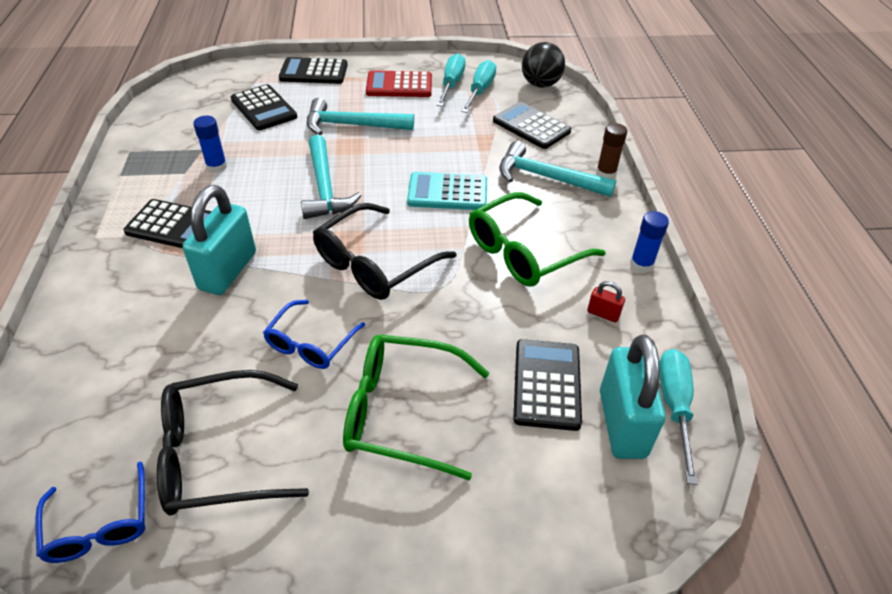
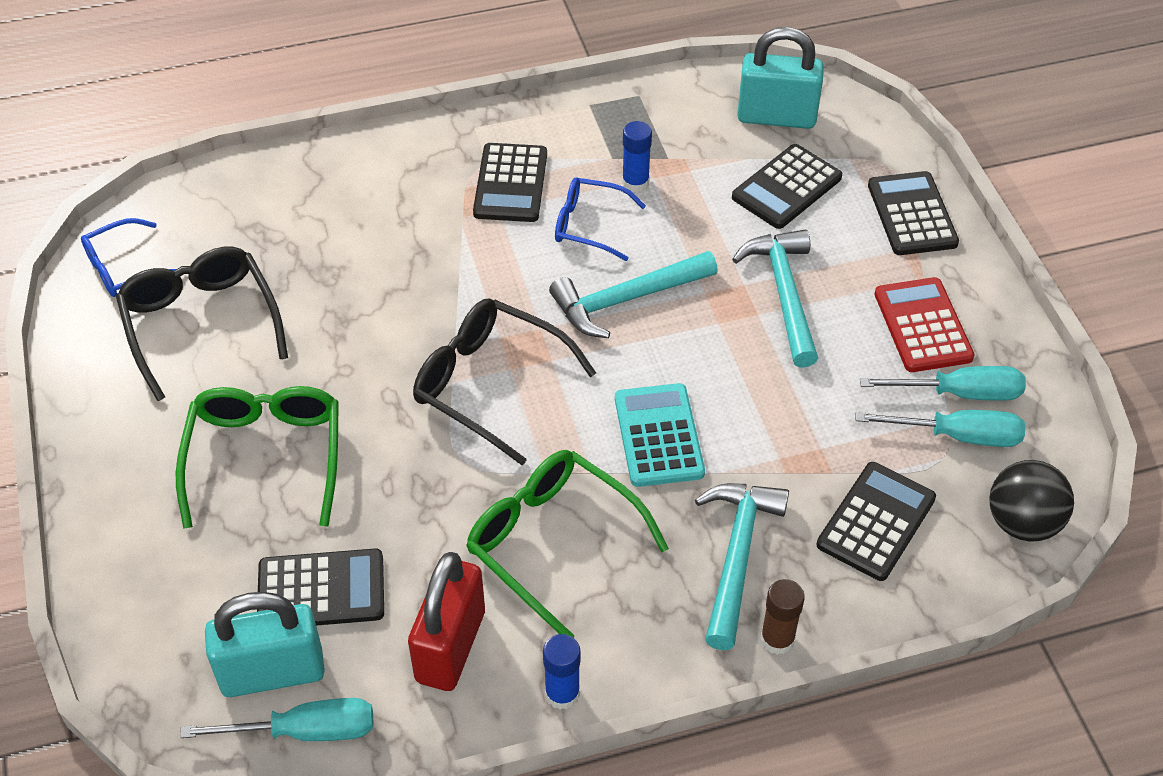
camera: 80 degrees right, 5 degrees up
(228, 271) = (446, 253): turquoise padlock -> turquoise padlock (776, 117)
(310, 343) = (349, 356): blue glasses -> blue glasses (589, 225)
(603, 314) = (450, 646): red padlock -> red padlock, size x2.33

